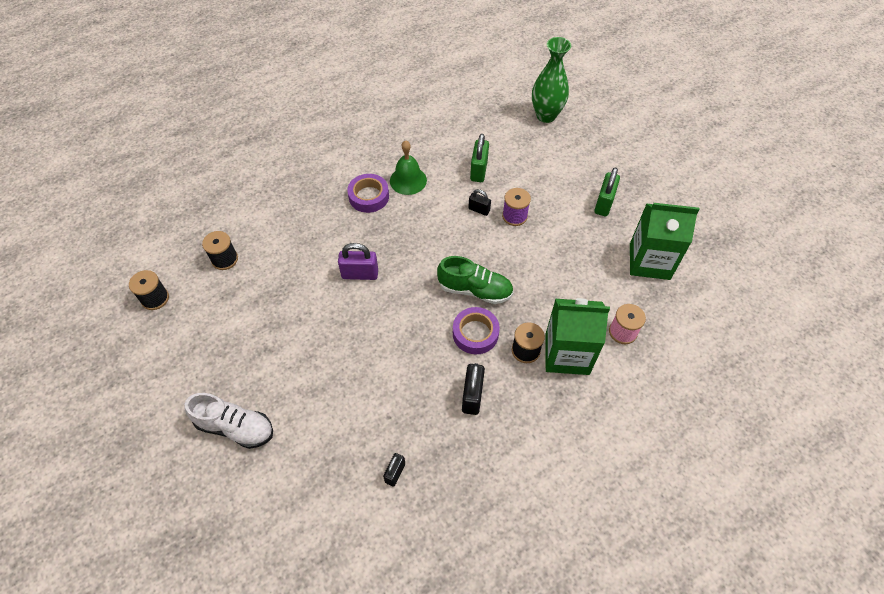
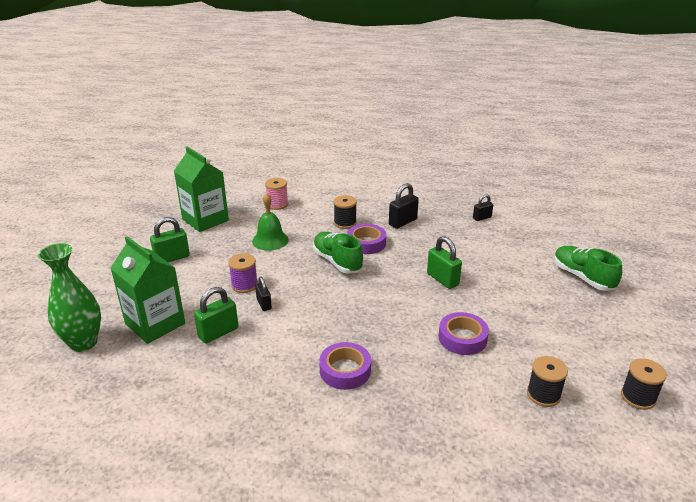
camera: 140 degrees left, 25 degrees down
(235, 427) = (582, 277): white shoe -> green shoe
(308, 273) = (462, 338): none -> purple tape
(360, 274) = (415, 314): purple padlock -> none
(367, 330) = (442, 279): none -> green padlock
(408, 180) = (290, 363): green bell -> green bell (270, 240)
(567, 354) = (323, 211): green carton -> green carton (155, 324)

